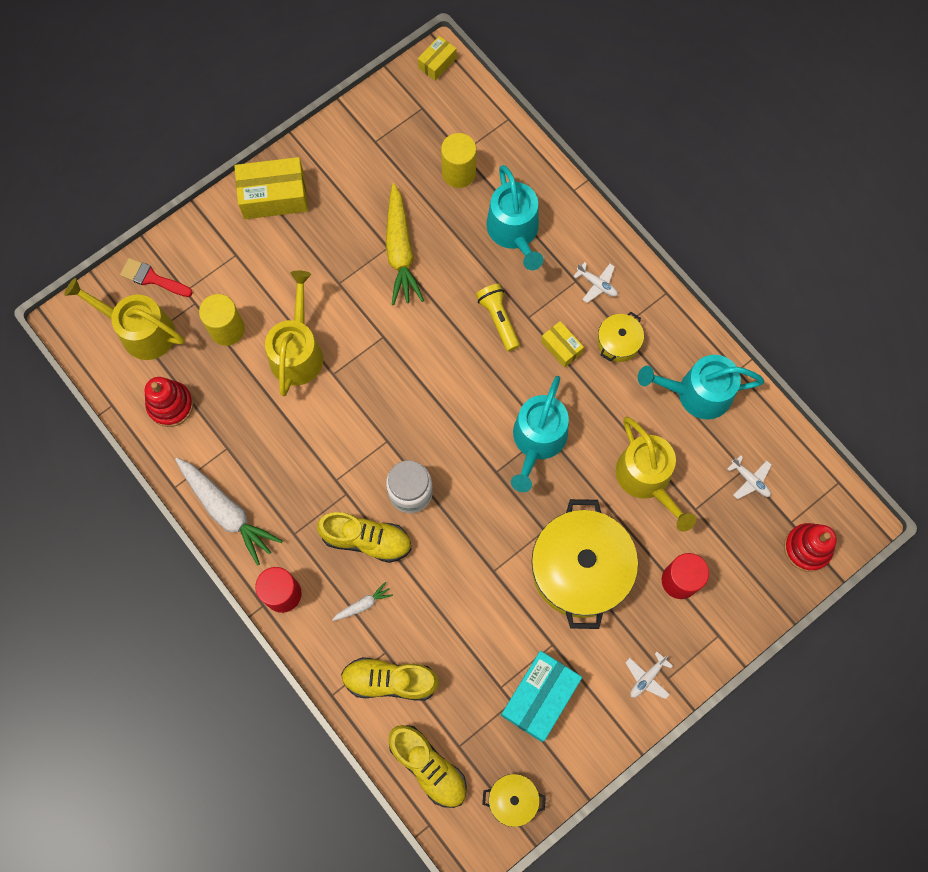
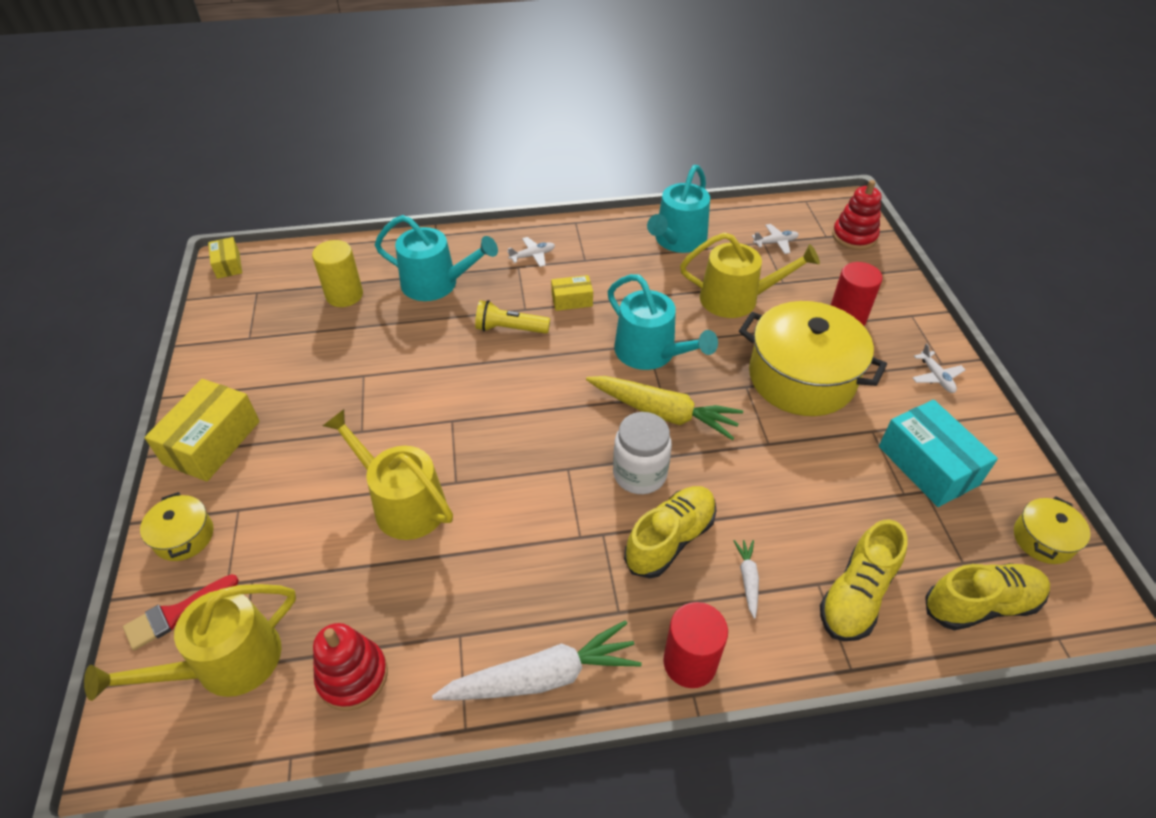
camera: 60 degrees left, 25 degrees down
(227, 329) = (315, 561): yellow cylinder -> none
(400, 251) = (376, 368): yellow carrot -> yellow carrot (663, 413)
(618, 342) = (596, 265): yellow pot -> yellow pot (184, 536)

